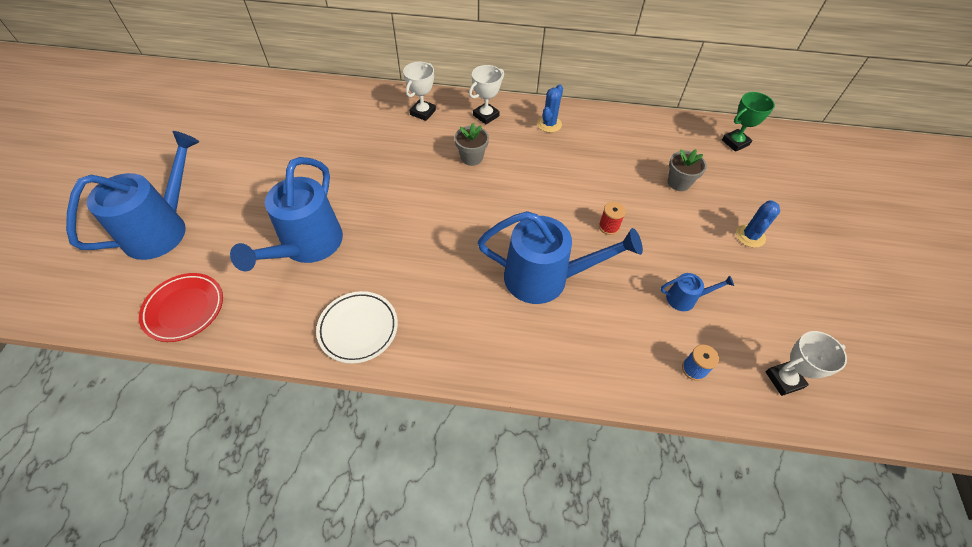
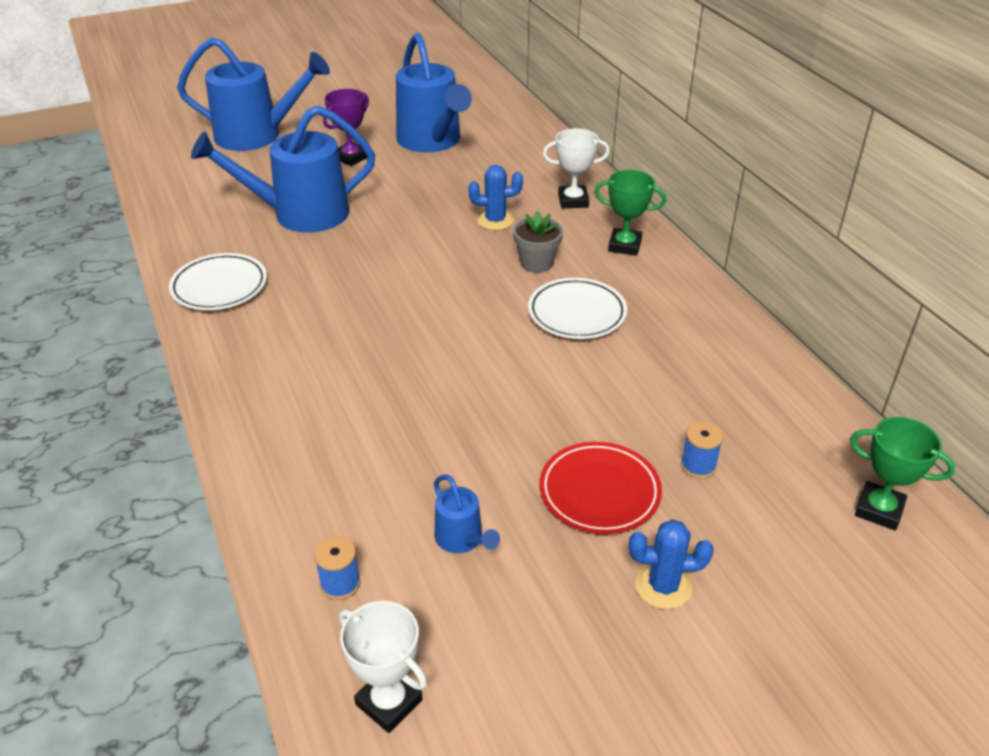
camera: 60 degrees right, 15 degrees down
(184, 309) = (177, 186): red plate -> red plate (599, 492)
(260, 188) = (351, 157): none -> purple trophy
(486, 116) = (624, 246): white trophy -> green trophy
(532, 165) = (577, 313): none -> white plate
(546, 278) = (391, 392): blue watering can -> blue watering can (432, 141)
(549, 124) = (673, 301): blue cactus -> blue cactus (495, 221)
(608, 227) = (531, 419): red spool -> none
(678, 182) = (698, 466): grey flower pot -> blue spool

